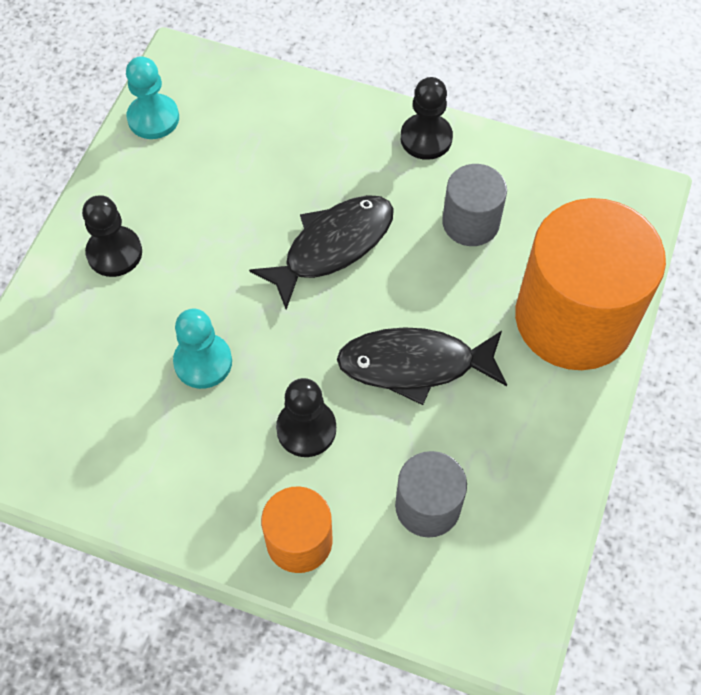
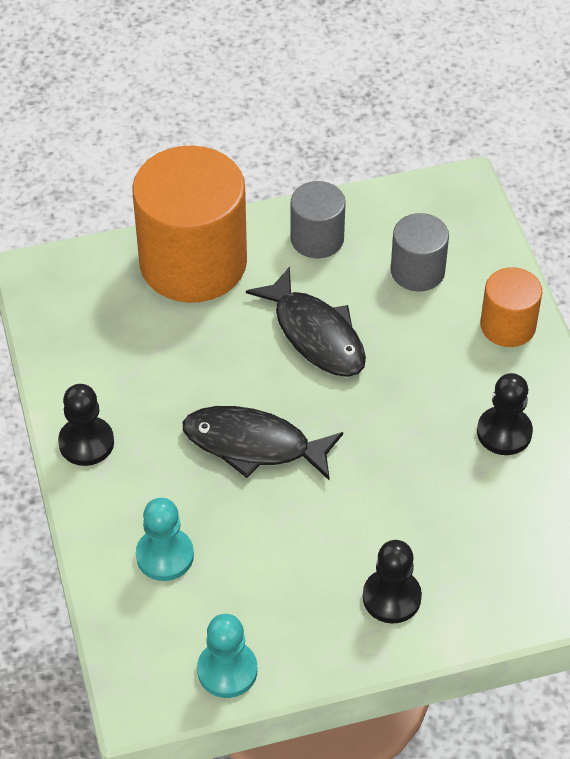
camera: 125 degrees left, 10 degrees down
(203, 362) = (431, 466): turquoise pawn -> turquoise pawn (165, 556)
(306, 429) = (425, 369): black pawn -> black pawn (504, 432)
(470, 222) = (154, 366): grey cylinder -> grey cylinder (317, 239)

